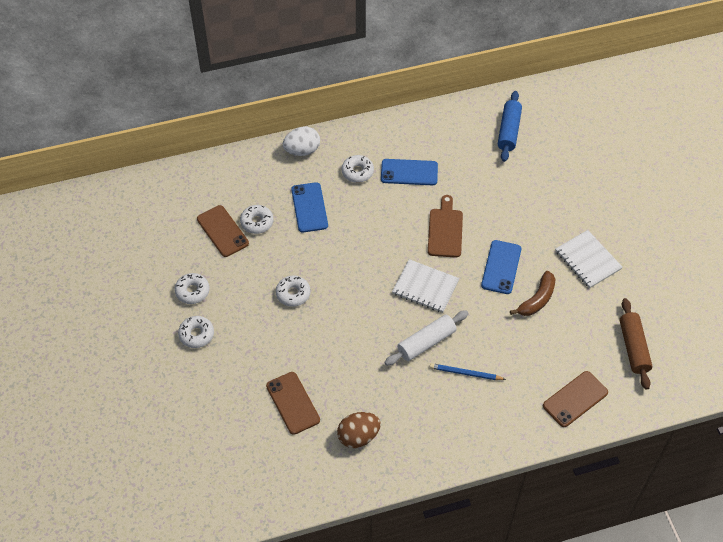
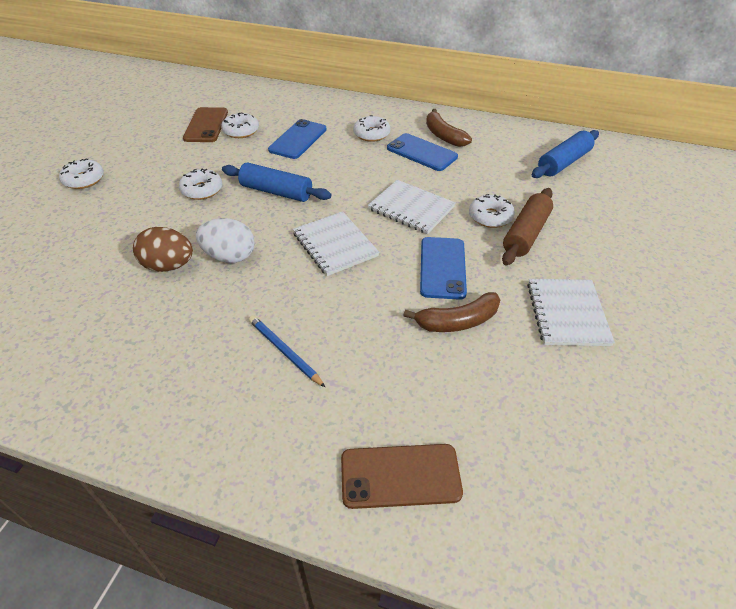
camera: 35 degrees right, 10 degrees down
(192, 291) = (126, 151): white donut -> white donut (490, 217)
(293, 403) = (77, 275): brown phone -> none
(302, 150) = (339, 104): white egg -> white egg (229, 256)
(345, 266) = (276, 192): none -> blue rolling pin
(358, 436) = (89, 346): brown egg -> brown egg (169, 266)
(409, 145) = (443, 136): none -> brown banana
(426, 342) = (277, 295): white rolling pin -> none
(445, 230) = (411, 208): brown cutting board -> white notebook
(501, 267) = (442, 268): blue phone -> blue phone turned 45 degrees counterclockwise
(633, 347) = (557, 458): brown rolling pin -> brown rolling pin (526, 234)

